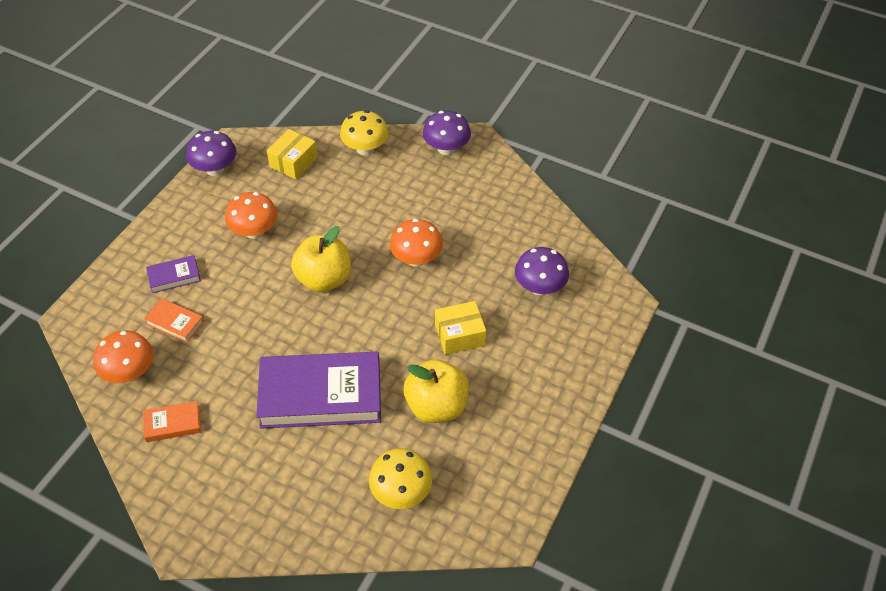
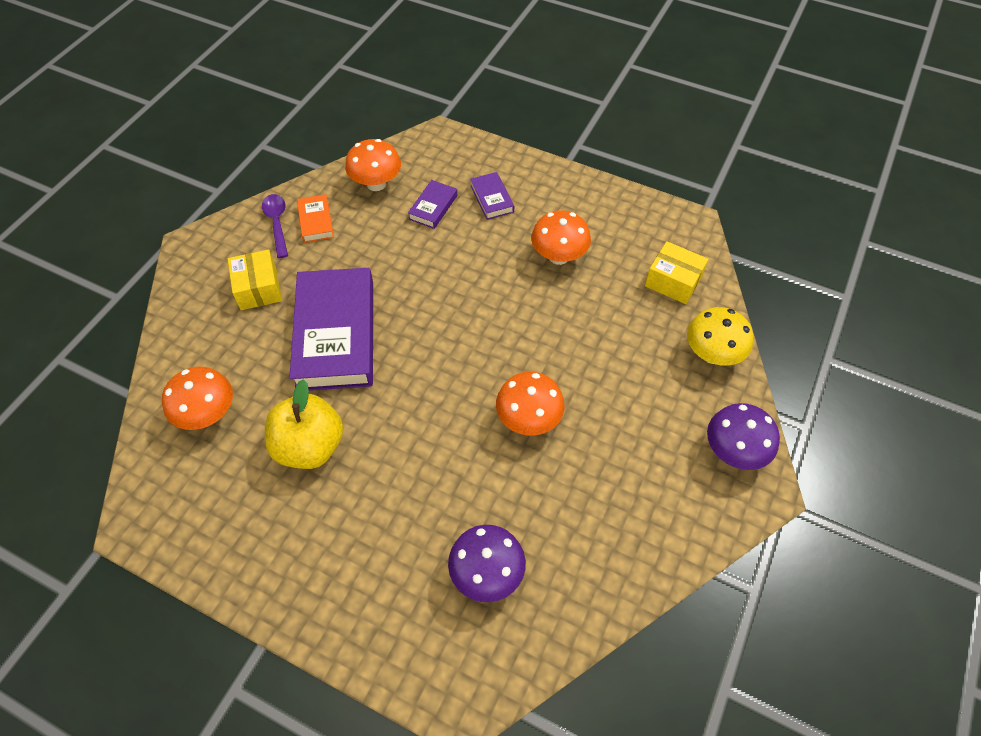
camera: 90 degrees right, 5 degrees up
(168, 460) = (277, 223): none -> purple spoon
(175, 323) = (433, 207): orange book -> purple book
(215, 169) = (648, 212): purple mushroom -> none
(324, 279) = (493, 325): yellow apple -> none
(401, 492) = (208, 414): yellow mushroom -> orange mushroom
(459, 335) = (409, 471): yellow box -> yellow box (258, 288)

